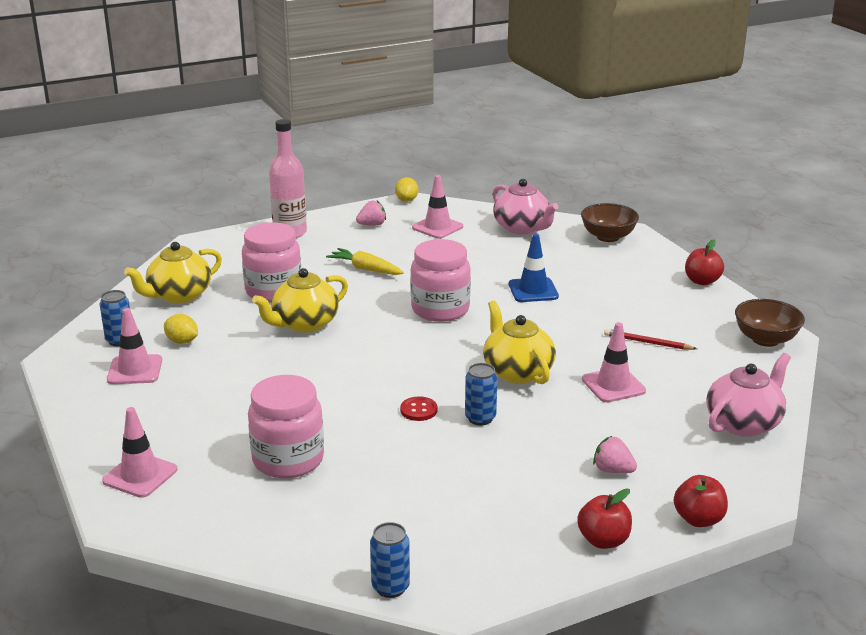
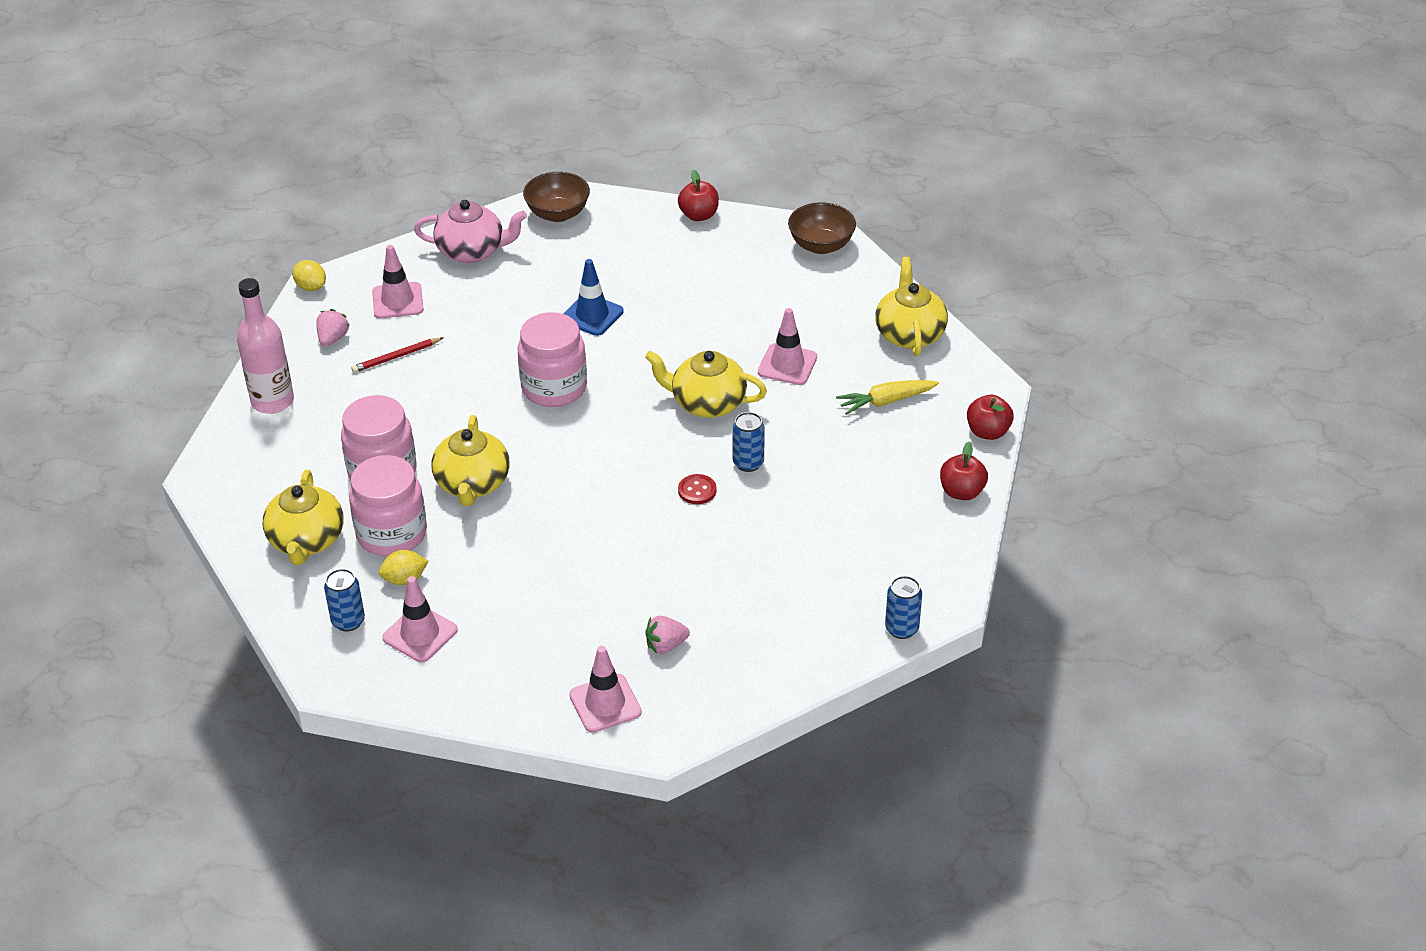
camera: 50 degrees left, 15 degrees up
(288, 460) = (682, 603): pink jar -> pink jar (392, 534)
(365, 269) = (419, 391): yellow carrot -> yellow carrot (886, 401)
(612, 470) = (891, 436): pink strawberry -> pink strawberry (666, 645)
(647, 342) = (751, 307): red pencil -> red pencil (396, 357)
(744, 423) = (909, 334): pink teapot -> yellow teapot

